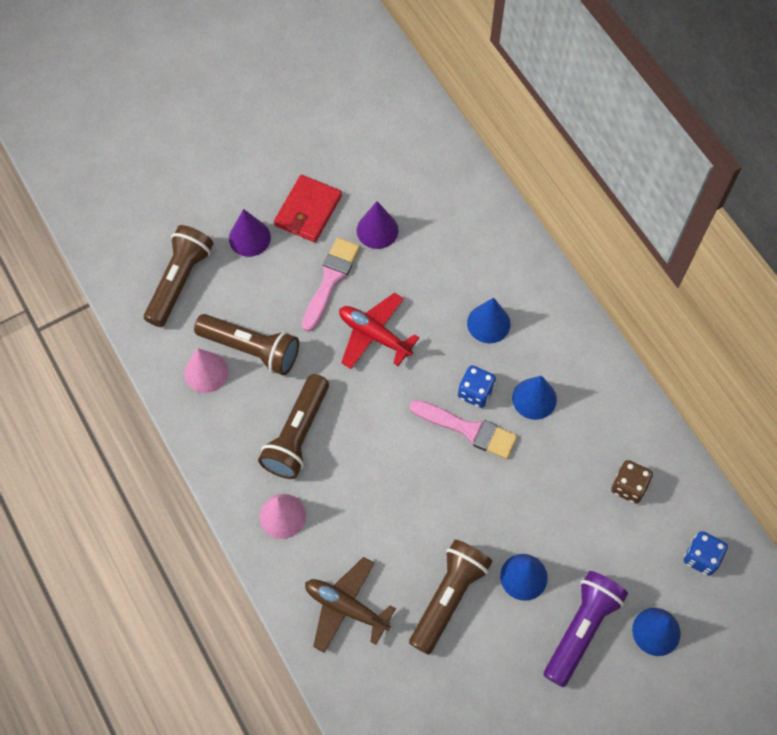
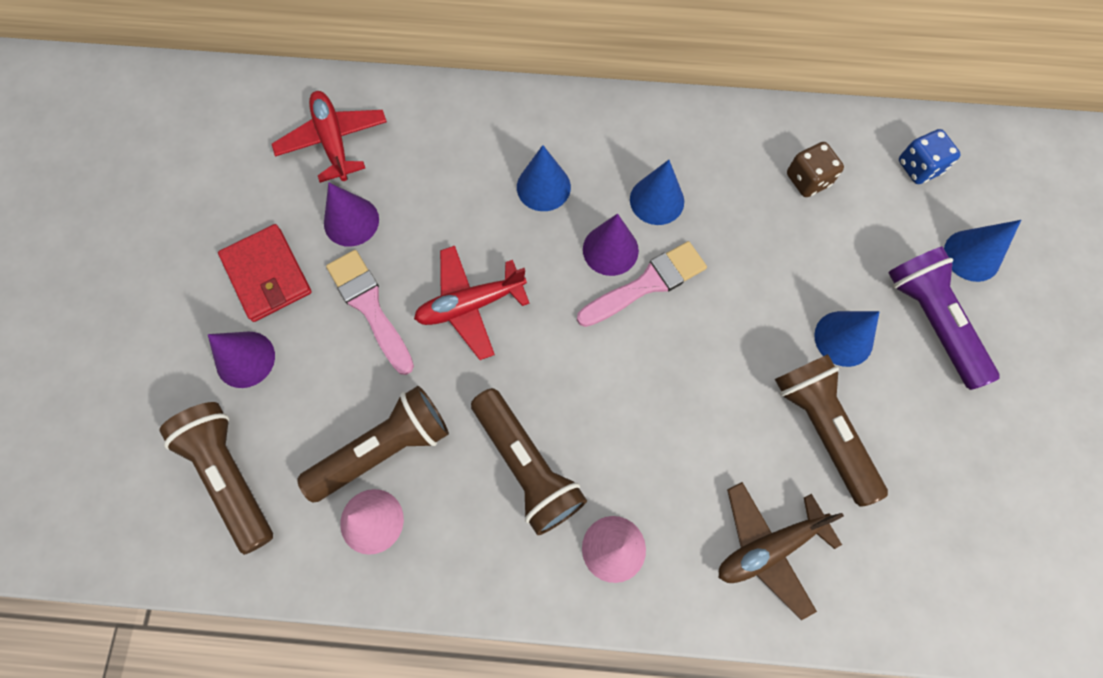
camera: 55 degrees left, 5 degrees up
(422, 181) = (333, 141): none -> red plane
(475, 392) = (610, 250): blue dice -> purple cone

